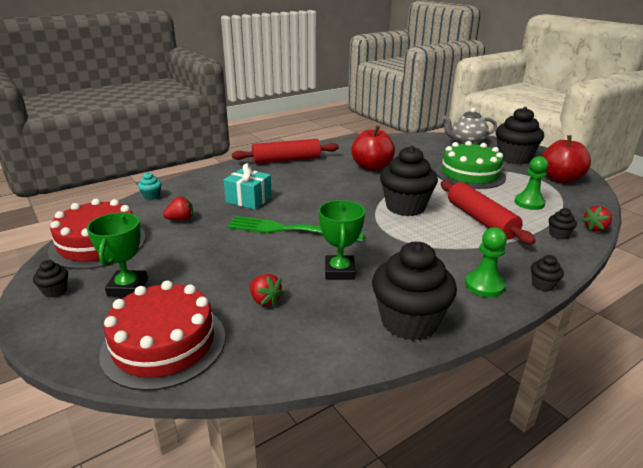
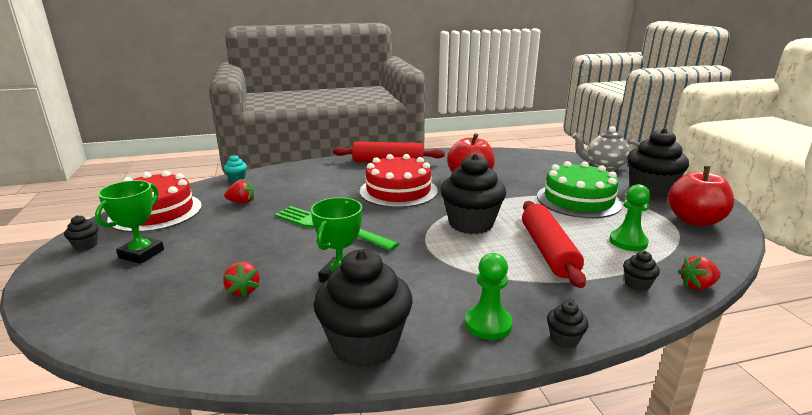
camera: 20 degrees right, 5 degrees down
(164, 344) = (120, 311): red cake -> red cake (398, 191)
(249, 200) = (318, 193): turquoise gift -> none

